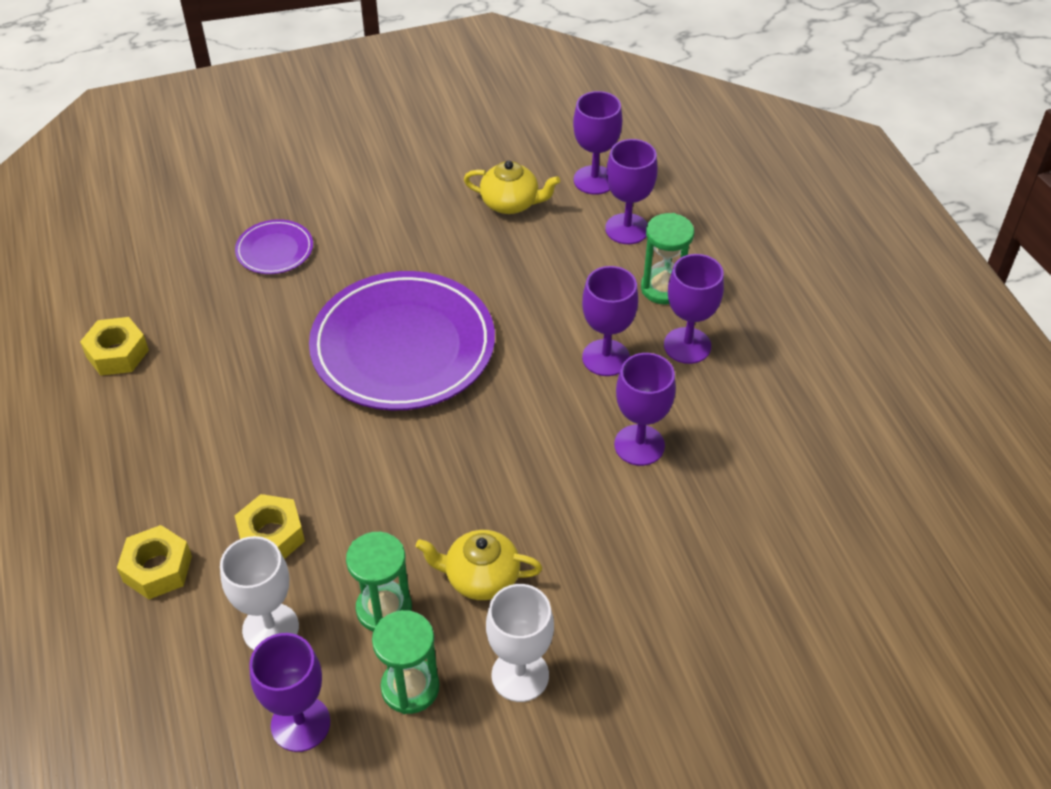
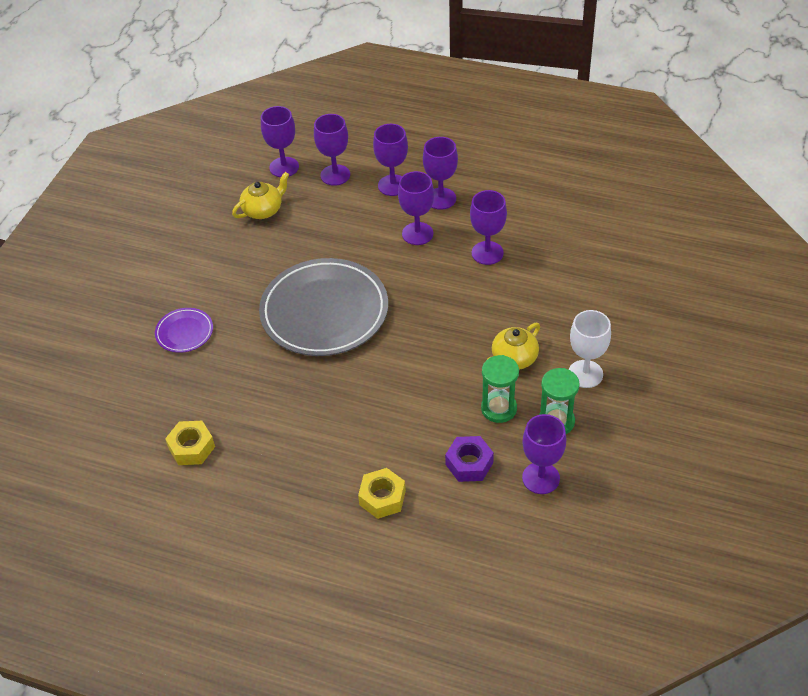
camera: 50 degrees left, 0 degrees up
(270, 628) = (469, 463): white goblet -> purple nut
(271, 535) = (406, 434): yellow nut -> none
(403, 346) = (324, 311): purple plate -> grey plate
(663, 288) = (393, 185): green hourglass -> purple goblet

